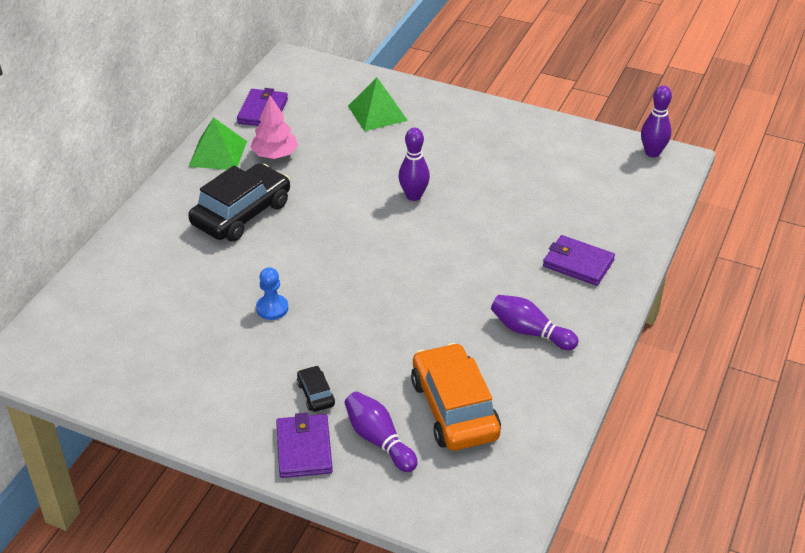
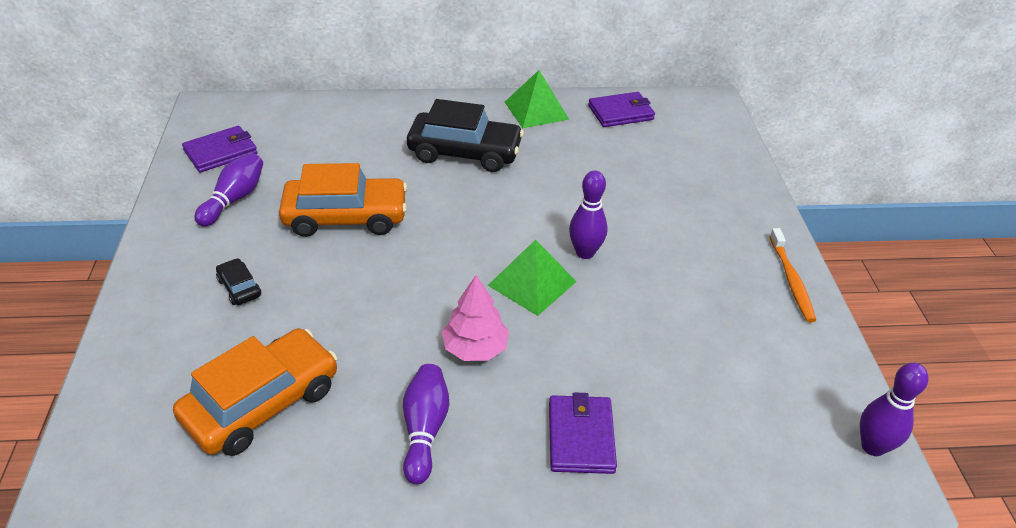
camera: 60 degrees right, 0 degrees up
(272, 308) = (346, 217): blue pawn -> orange car
(275, 154) = (565, 141): pink tree -> pink tree (475, 348)
(304, 448) = (160, 307): purple wallet -> purple wallet (221, 152)
(315, 394) = (239, 288): black car -> black car turned 75 degrees counterclockwise
(377, 113) = (693, 181): green pyramid -> green pyramid (532, 283)
(379, 440) = (190, 357): purple bowling pin -> purple bowling pin (234, 199)
(508, 118) = (791, 280): none -> orange toothbrush

